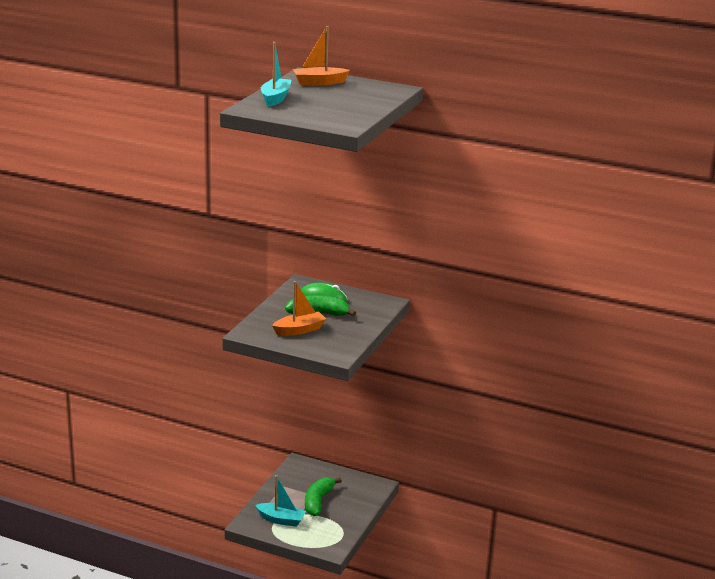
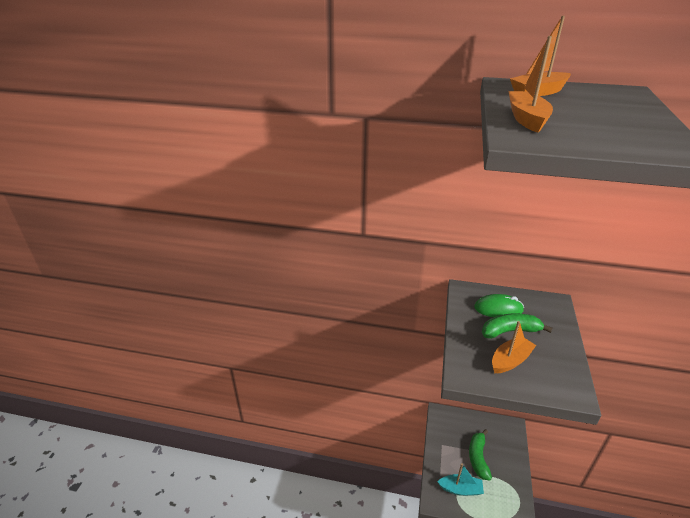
camera: 10 degrees left, 10 degrees up
(275, 98) = (526, 119): turquoise boat -> orange boat

